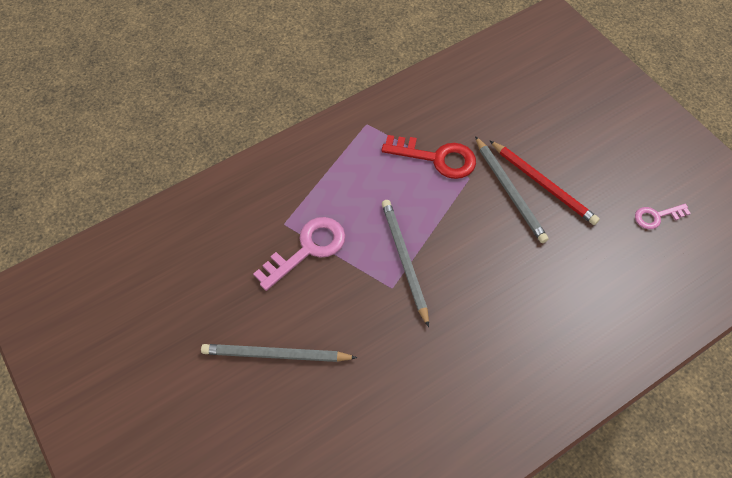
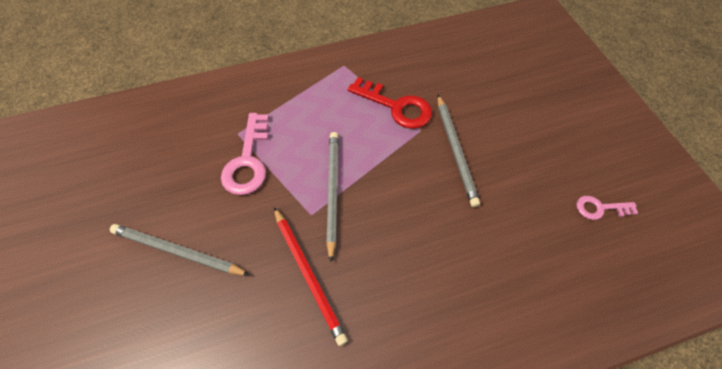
camera: 15 degrees right, 0 degrees up
(307, 249) = (248, 160): pink key -> pink key turned 120 degrees clockwise
(543, 184) = (490, 151): red pencil -> red pencil (308, 274)

